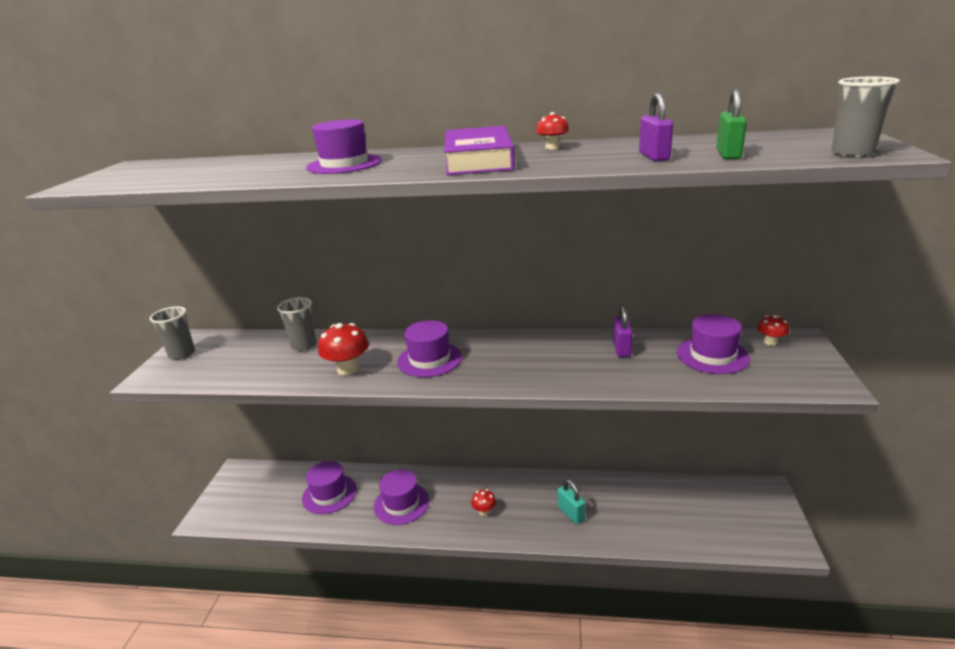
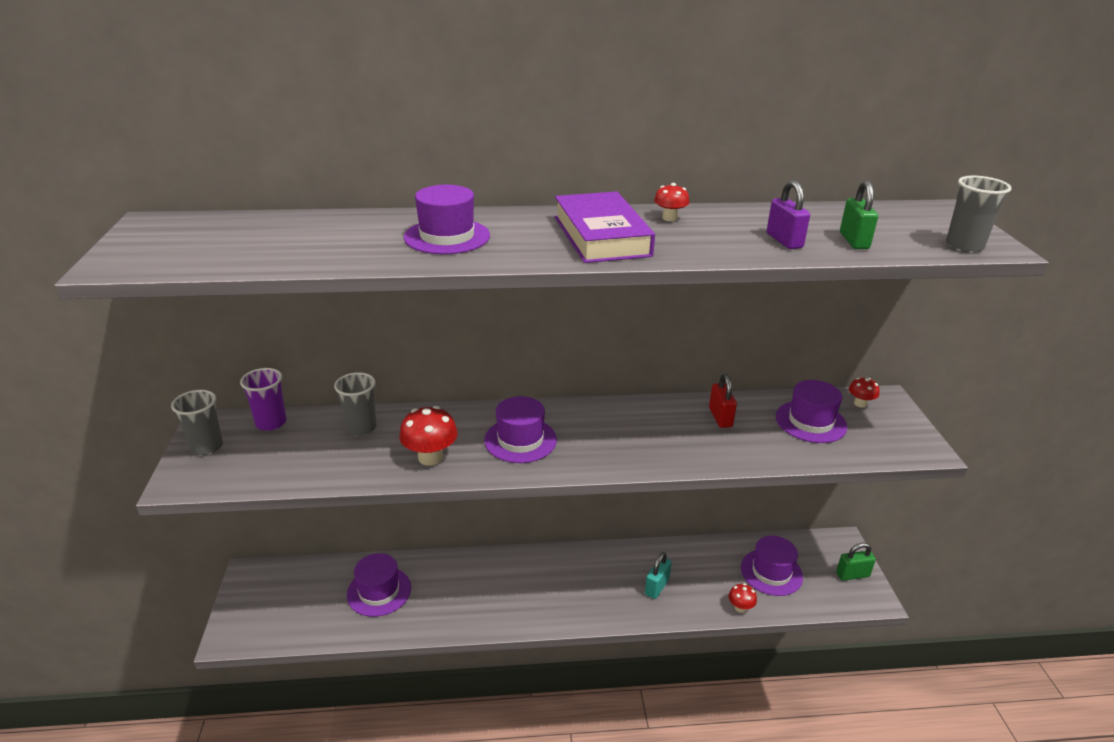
camera: 15 degrees left, 5 degrees up
(237, 339) = (271, 423): none -> purple cup
(401, 503) = (468, 594): purple hat -> purple hat (771, 572)
(484, 511) = (564, 594): red mushroom -> red mushroom (740, 607)
(571, 513) = (656, 587): turquoise padlock -> turquoise padlock turned 75 degrees clockwise
(621, 349) = (720, 417): purple padlock -> red padlock
(773, 521) = (852, 575): none -> green padlock

